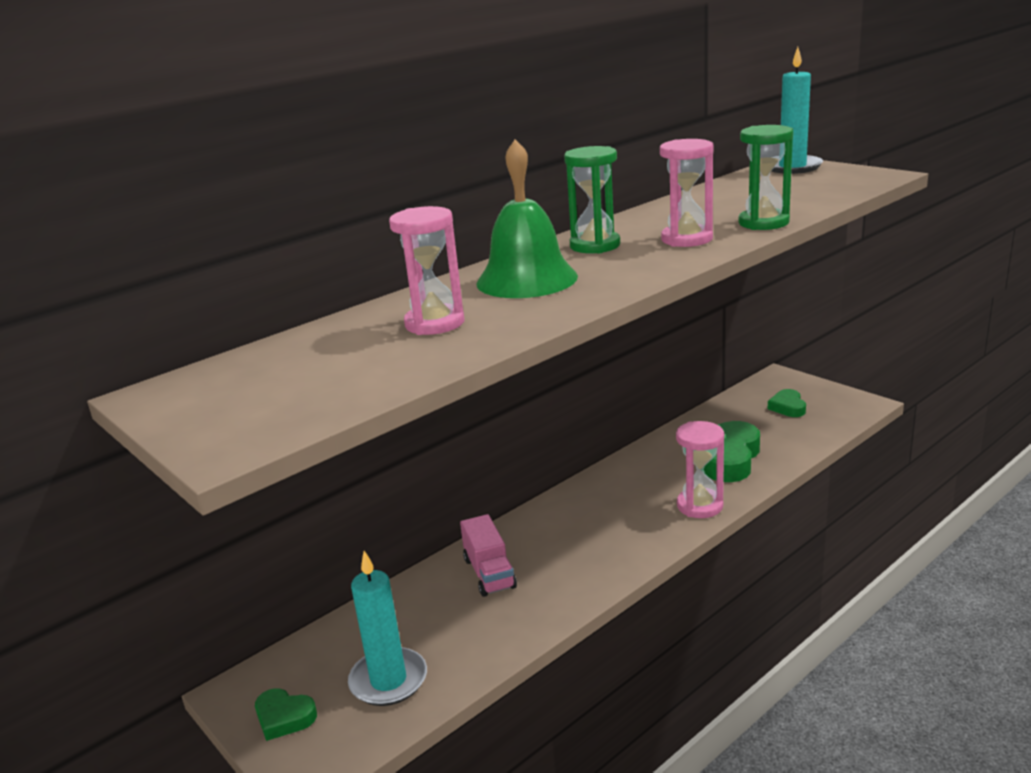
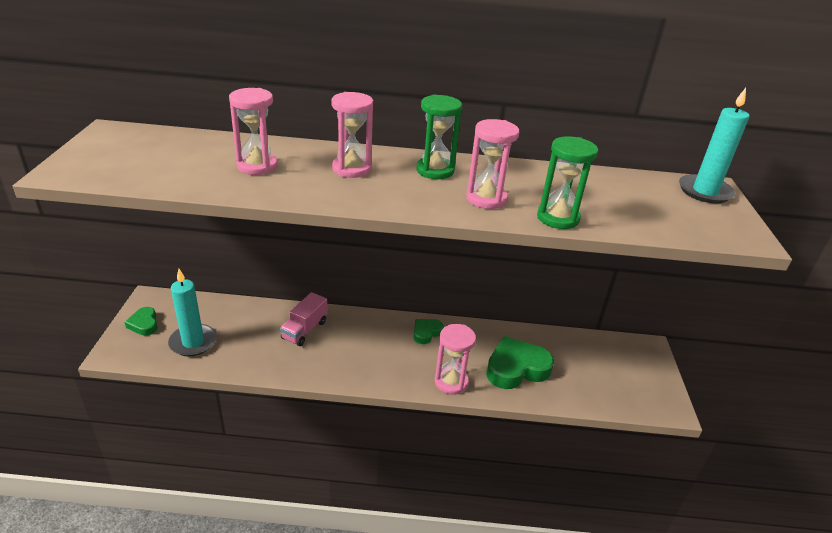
camera: 40 degrees right, 10 degrees up
(527, 279) = (351, 169): green bell -> pink hourglass
(788, 407) = (615, 370): green heart -> green heart (426, 333)

